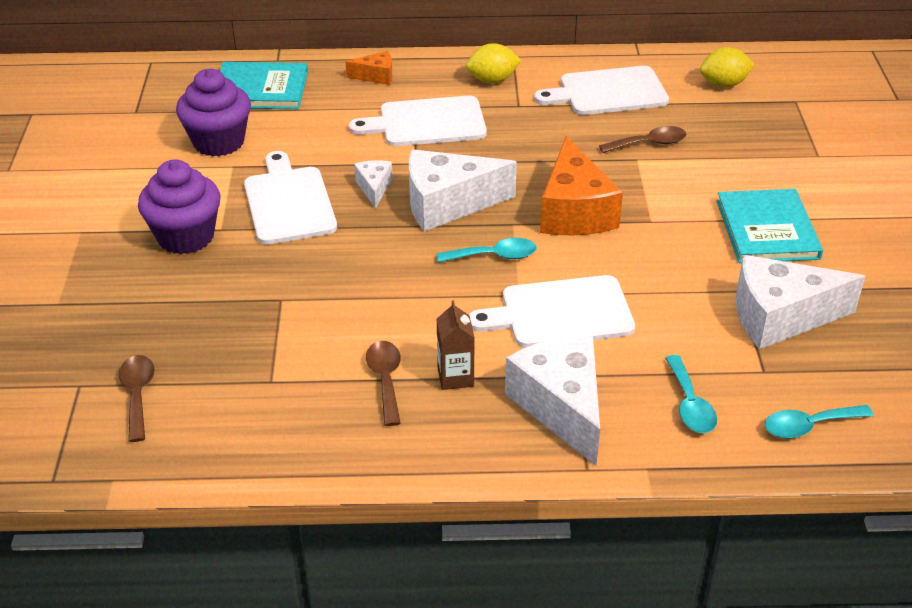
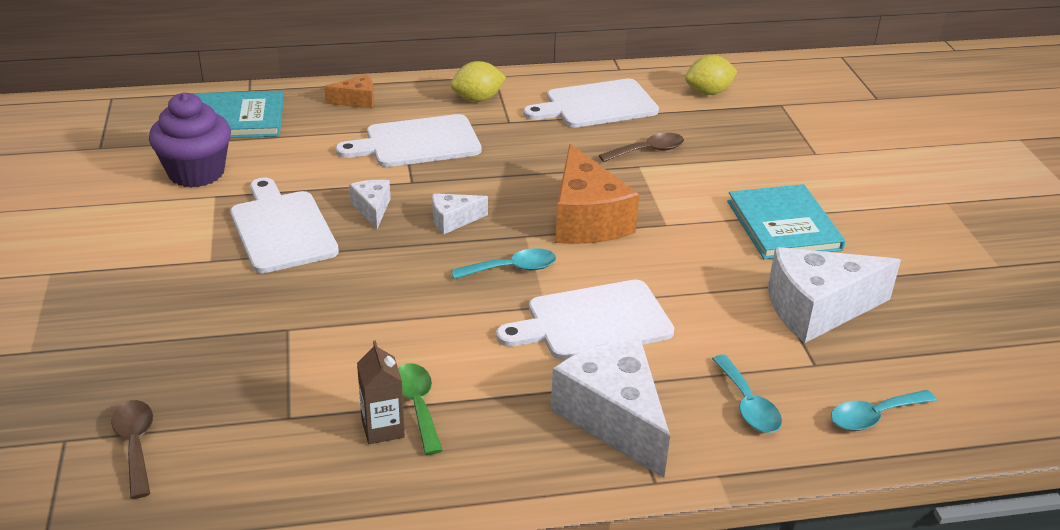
camera: 10 degrees left, 5 degrees down
(186, 237) = (171, 271): purple cupcake -> none
(385, 380) = (417, 405): brown spoon -> green spoon
(447, 204) = (453, 220): white cheese -> white cheese, size x0.49
(455, 377) = (493, 396): brown carton -> brown carton (383, 428)

